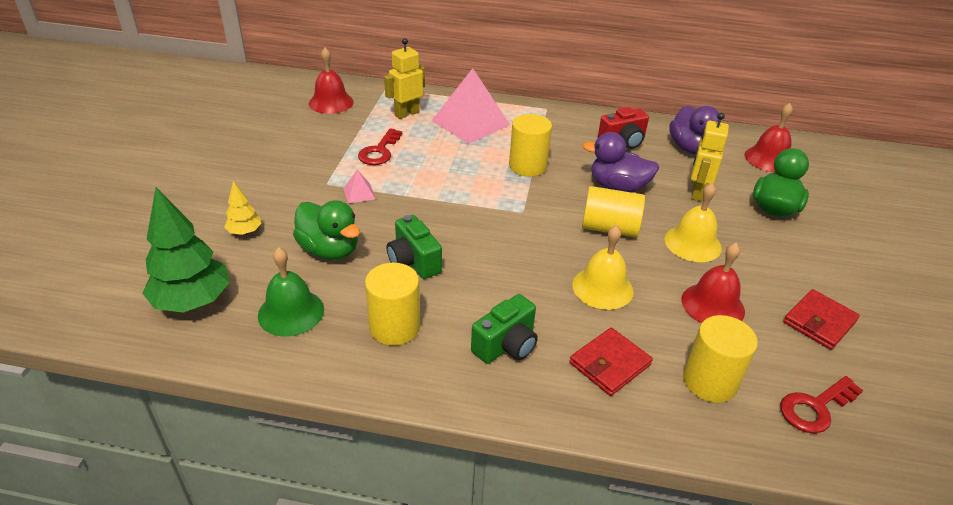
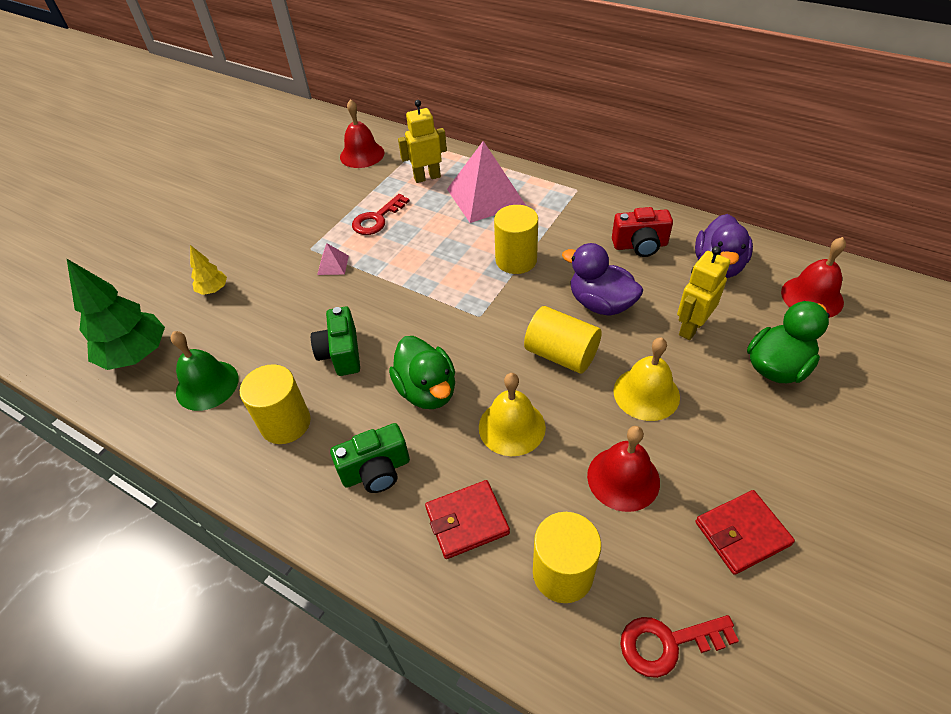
camera: 25 degrees right, 10 degrees up
(329, 250) = (274, 324): green duck -> green duck (427, 390)

